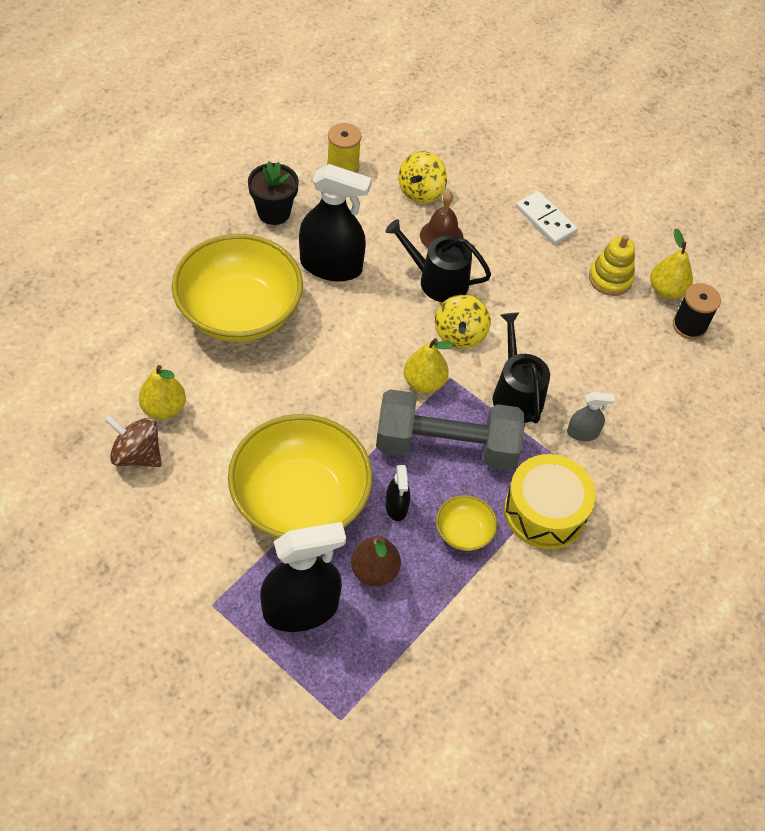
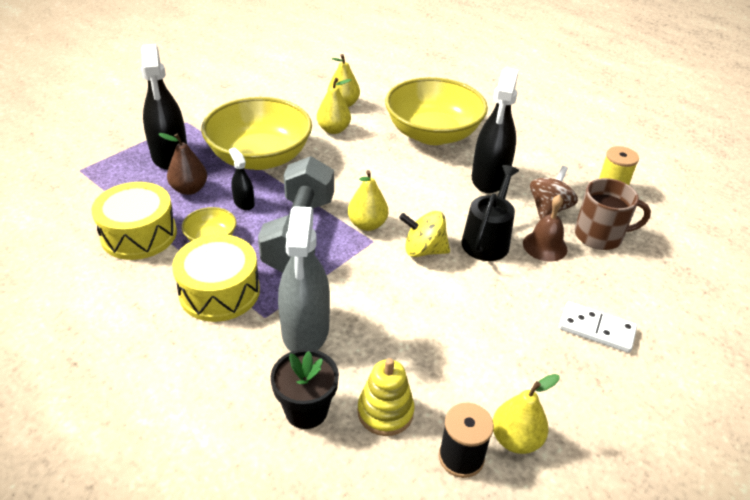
camera: 95 degrees right, 15 degrees down
(137, 454) = (306, 95): brown spinning top -> brown spinning top (548, 209)
(231, 418) = (333, 129): none -> yellow pear
(274, 212) = (540, 151): black flower pot -> black flower pot (306, 410)
(396, 506) = (244, 203): black spray bottle -> black spray bottle turned 60 degrees clockwise
(421, 192) = (599, 236): yellow spinning top -> brown mug
(466, 609) = (139, 234): none -> yellow drum
(516, 394) = (354, 283): black watering can -> none
(545, 220) = (596, 329): white domino -> white domino turned 60 degrees clockwise
(582, 433) = (305, 330): grey spray bottle -> grey spray bottle, size x2.10
(610, 279) = (521, 380): yellow stacking toy -> yellow stacking toy (385, 412)

